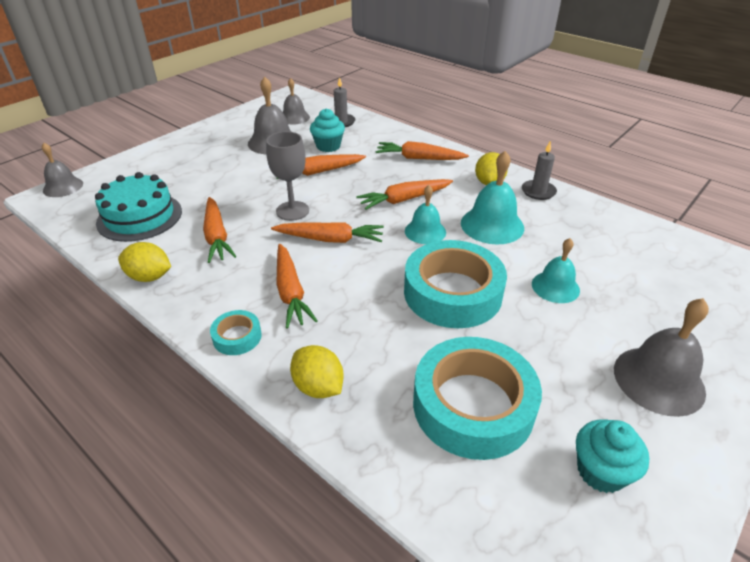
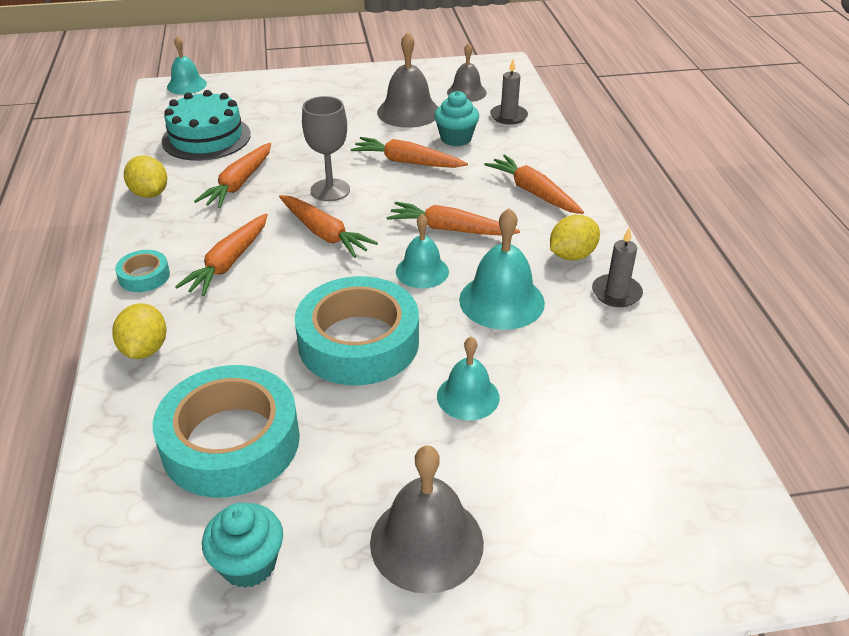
camera: 40 degrees right, 0 degrees up
(63, 187) = (186, 85): grey bell -> turquoise bell

